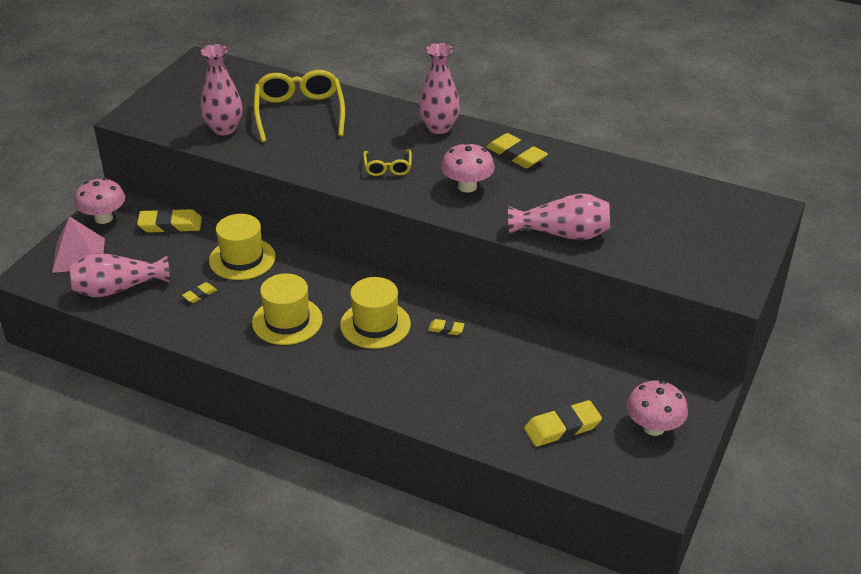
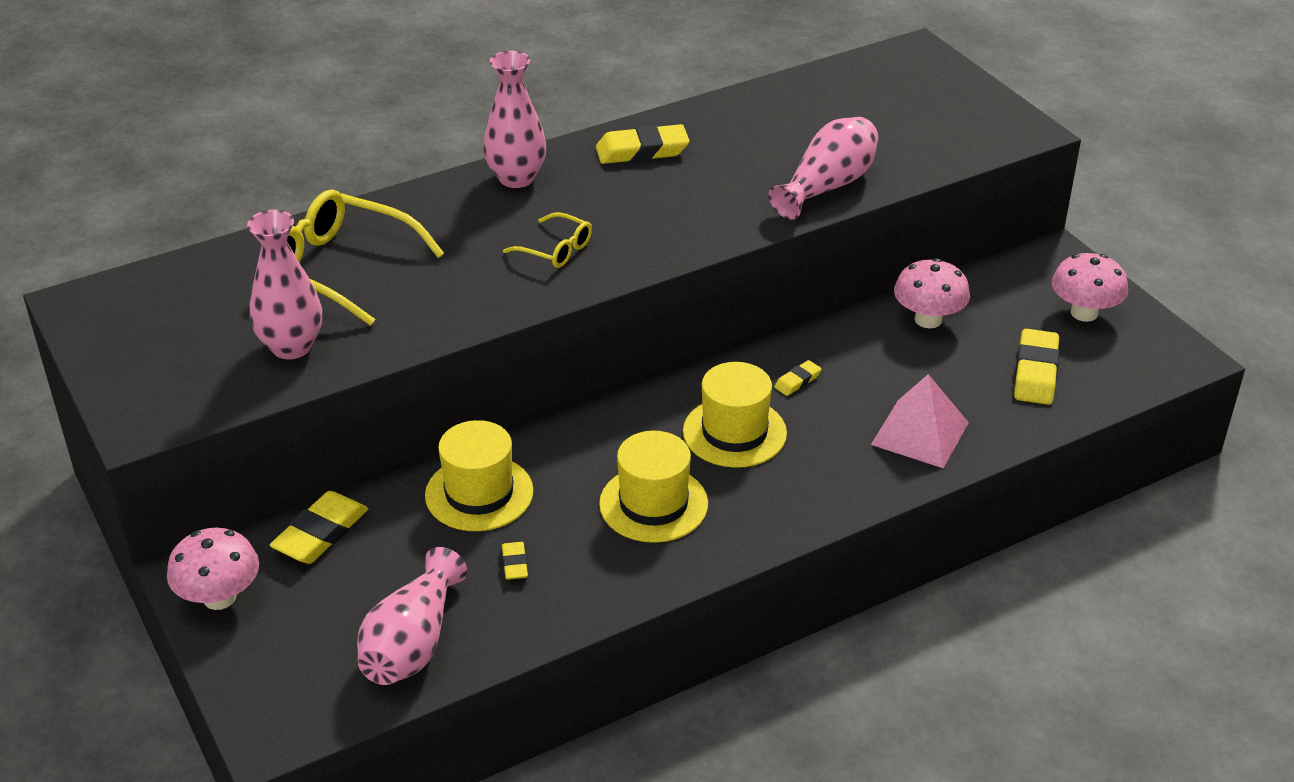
camera: 55 degrees left, 0 degrees up
(78, 255) = (282, 658): pink pyramid -> pink pyramid (920, 433)
(467, 186) = (664, 210): pink mushroom -> pink mushroom (928, 319)

